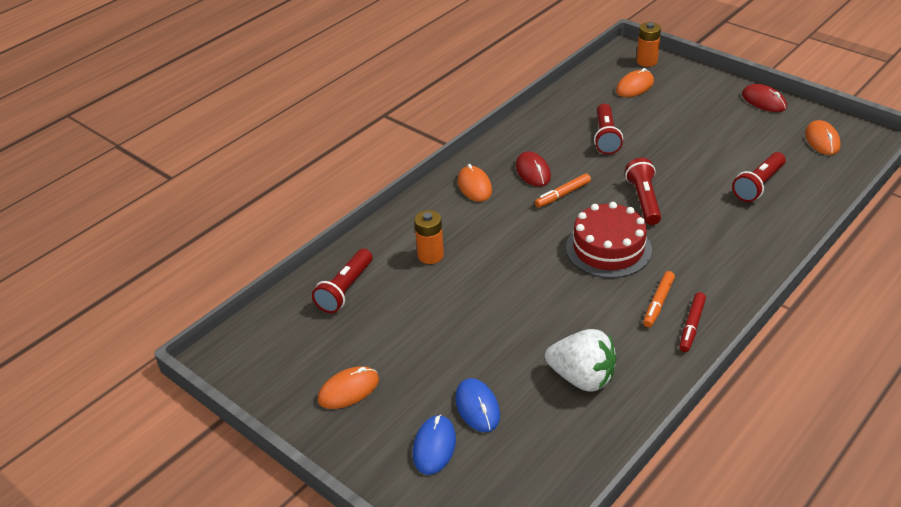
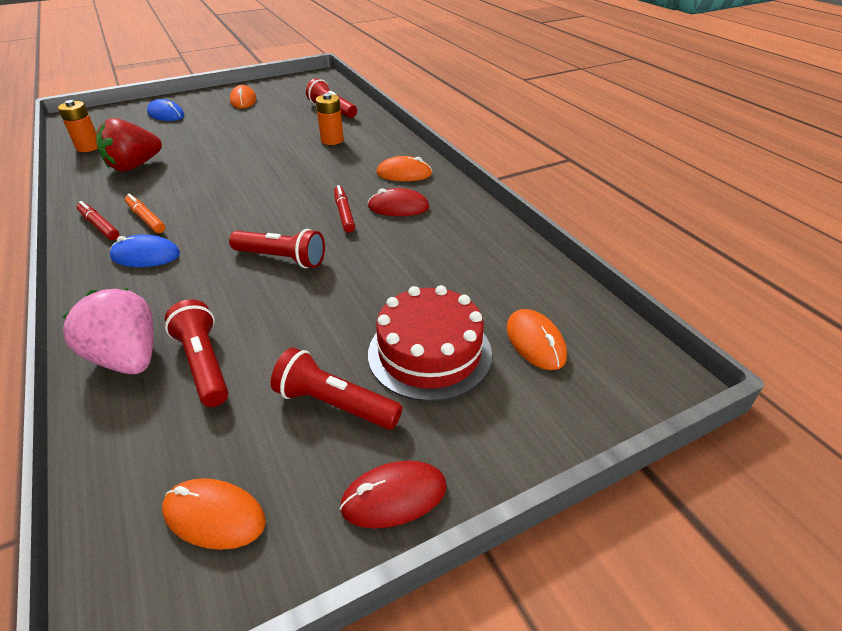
camera: 110 degrees right, 0 degrees up
(477, 407) = (171, 130): blue mouse -> blue mouse (146, 255)
(562, 195) = (344, 213): orange marker -> red marker
(582, 378) = (134, 166): white strawberry -> red strawberry
(606, 137) = (422, 271): red flashlight -> red flashlight (335, 404)
(608, 249) = (240, 215): red cake -> red cake (429, 353)
(647, 61) = (615, 388): orange battery -> orange battery (88, 147)
(785, 216) = (128, 358): none -> pink strawberry

